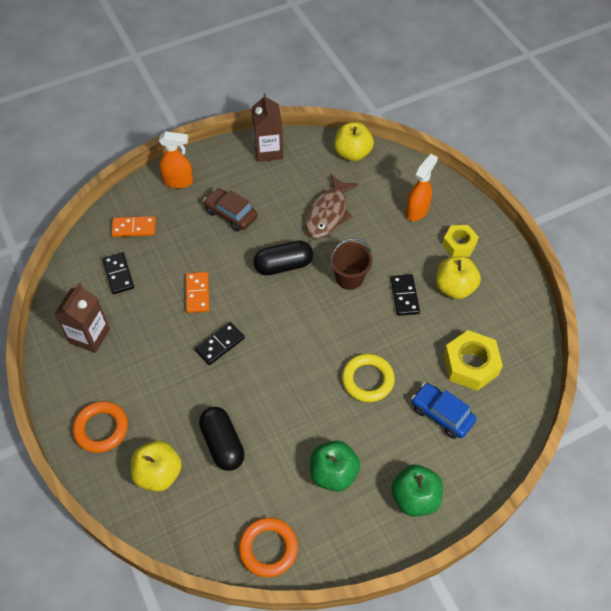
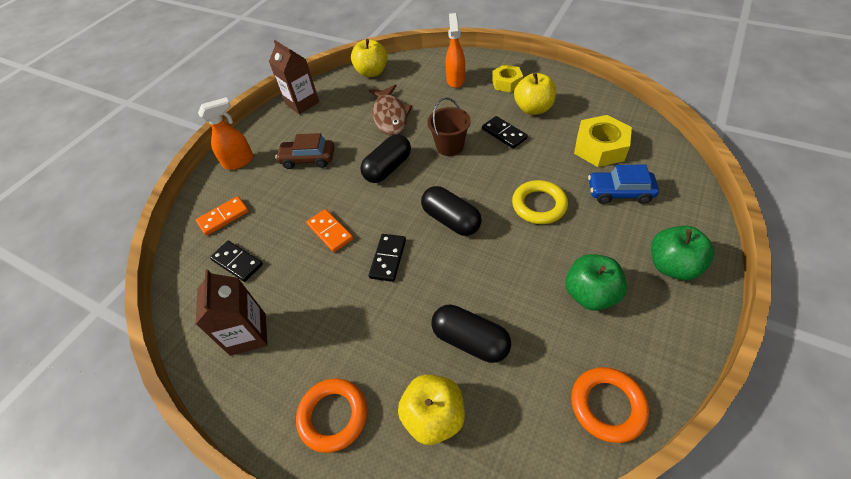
camera: 30 degrees left, 5 degrees down
(290, 345) = (451, 220): none -> black capsule

